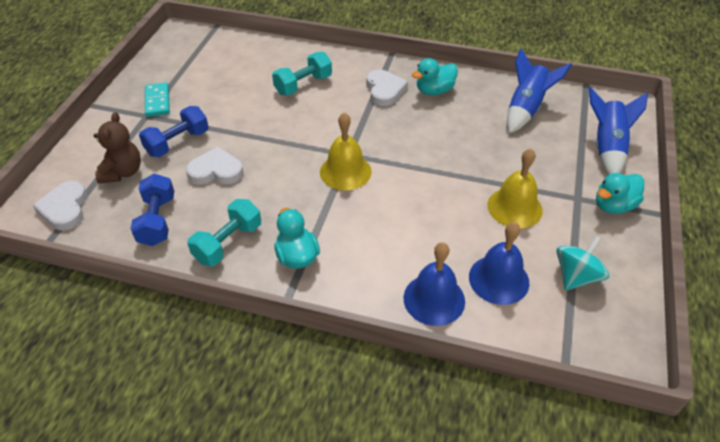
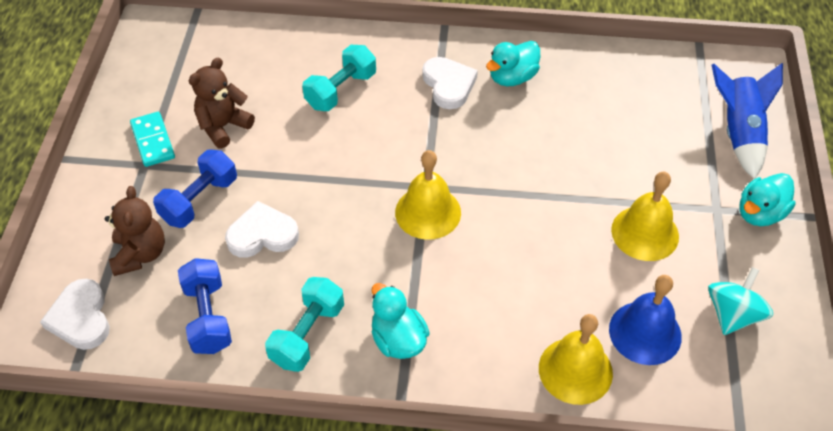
camera: 10 degrees left, 5 degrees up
(211, 98) = (223, 126): none -> brown teddy bear
(434, 299) = (575, 370): blue bell -> yellow bell
(526, 109) = (632, 90): blue rocket -> none

